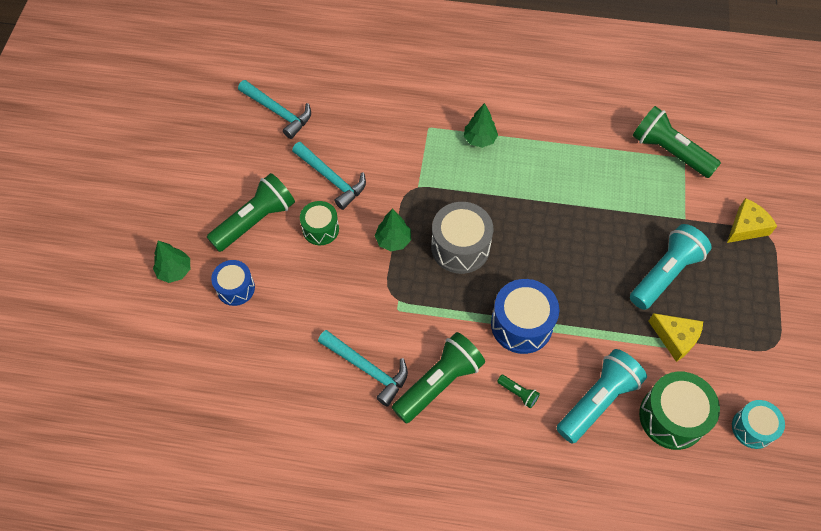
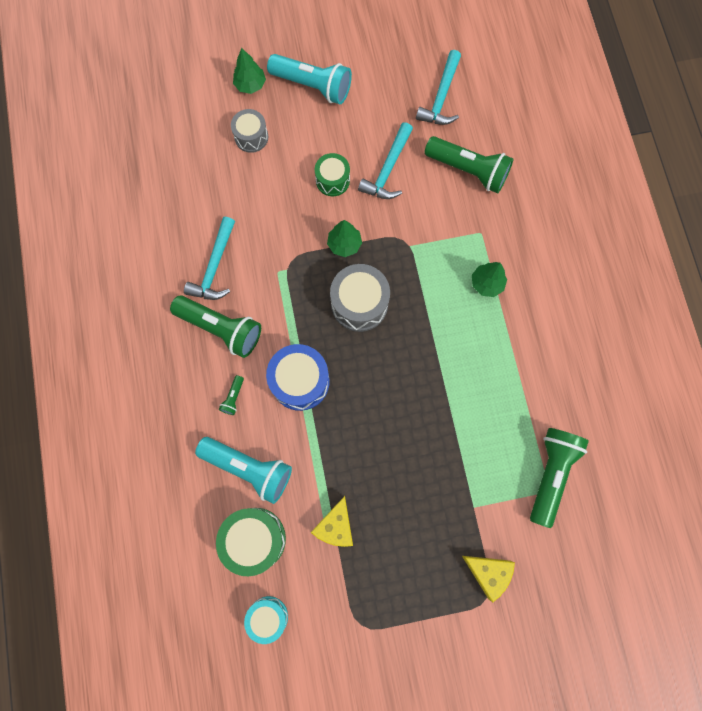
camera: 70 degrees right, 15 degrees up
(235, 288) = (251, 137): blue drum -> grey drum
(255, 221) = (320, 125): green flashlight -> green flashlight (468, 170)
(665, 274) = (401, 500): turquoise flashlight -> turquoise flashlight (313, 86)

